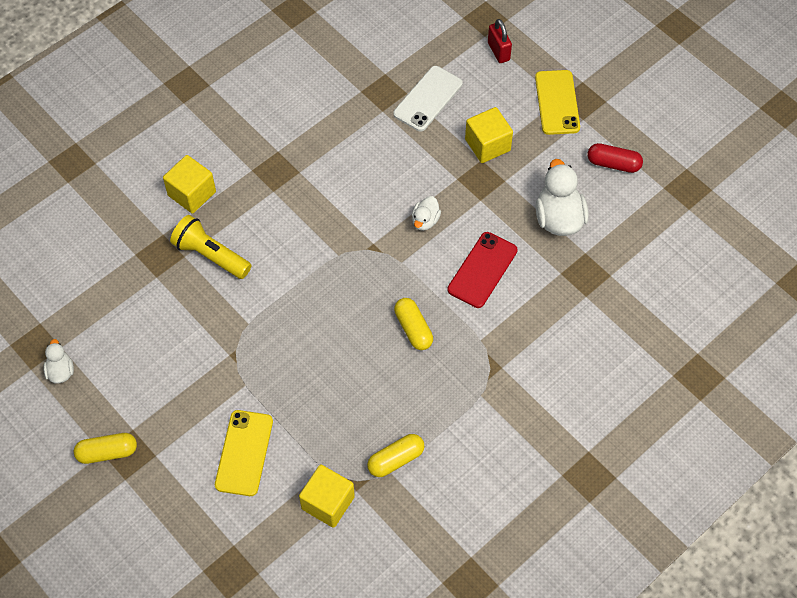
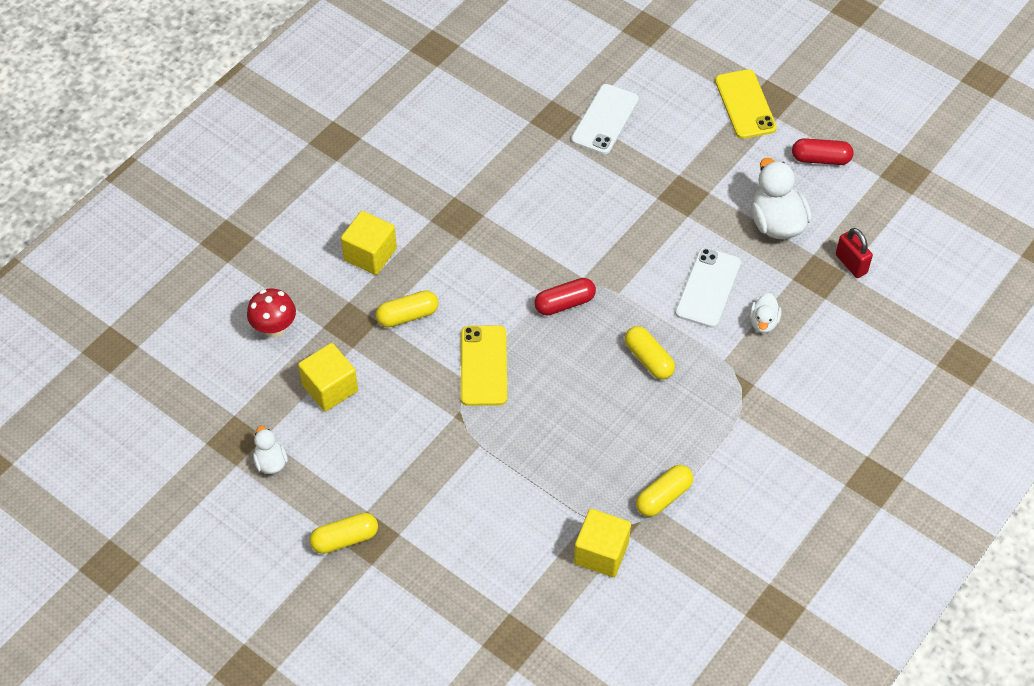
camera: 10 degrees left, 5 degrees down
(93, 249) = (274, 328): none -> red mushroom
(211, 255) = (407, 316): yellow flashlight -> yellow capsule
(244, 453) = (496, 516): yellow phone -> yellow phone (483, 366)
(351, 265) = (564, 303): none -> red capsule
(425, 221) = (633, 246): white duck -> white duck (763, 322)
(482, 270) = (708, 288): red phone -> white phone
(487, 145) = (681, 158): yellow cube -> yellow cube (330, 388)
(498, 51) = (669, 60): red padlock -> red padlock (851, 264)

